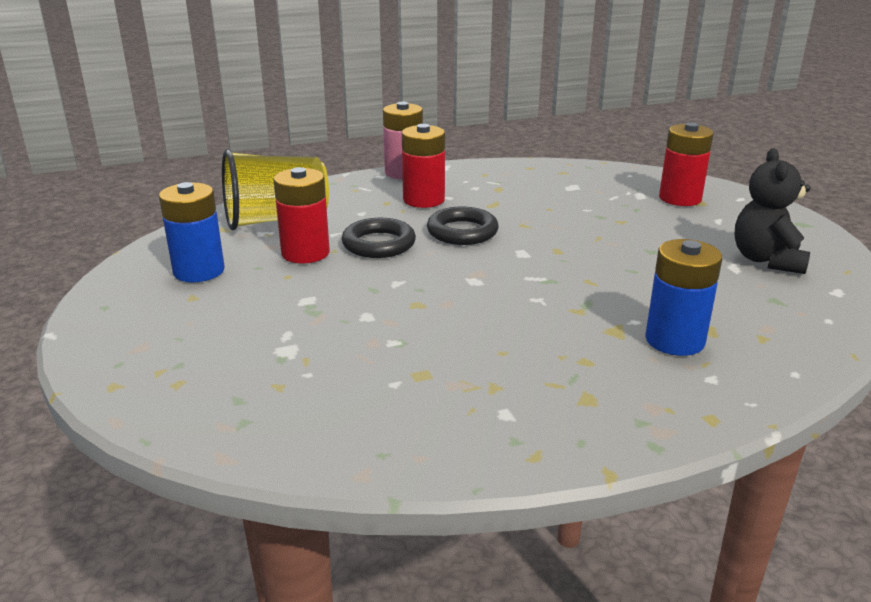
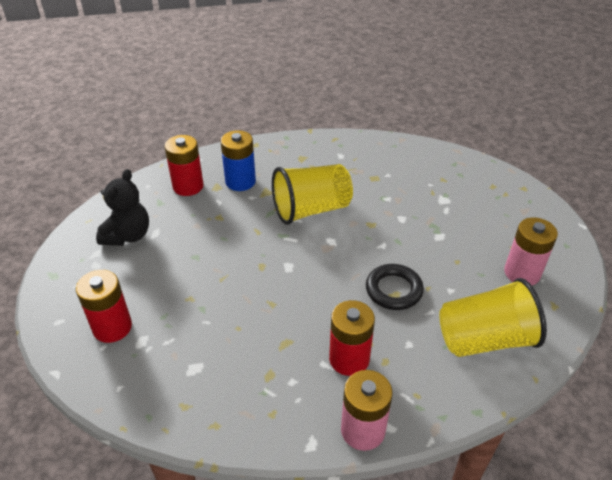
camera: 170 degrees left, 15 degrees up
(199, 271) = (522, 273): blue battery -> pink battery
(305, 253) = (449, 285): red battery -> red battery (188, 186)
(462, 232) = (325, 298): black ring -> none
(522, 312) = (311, 209): none -> yellow cup

